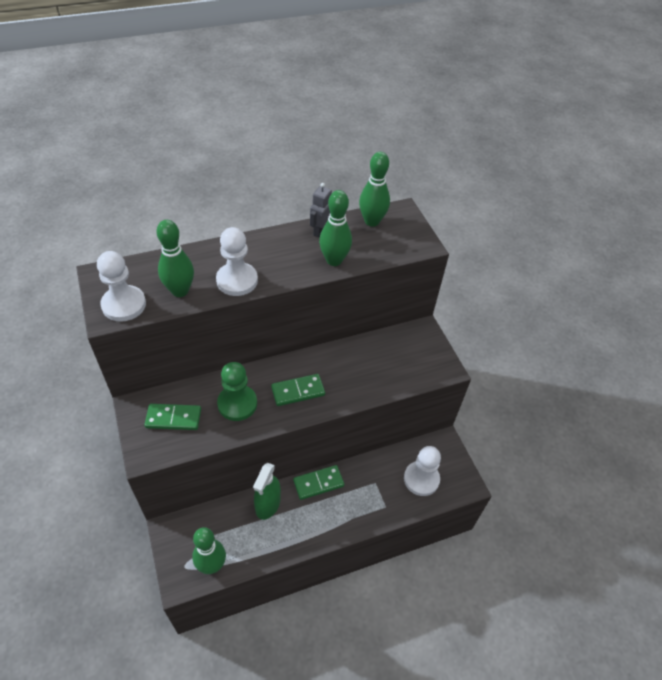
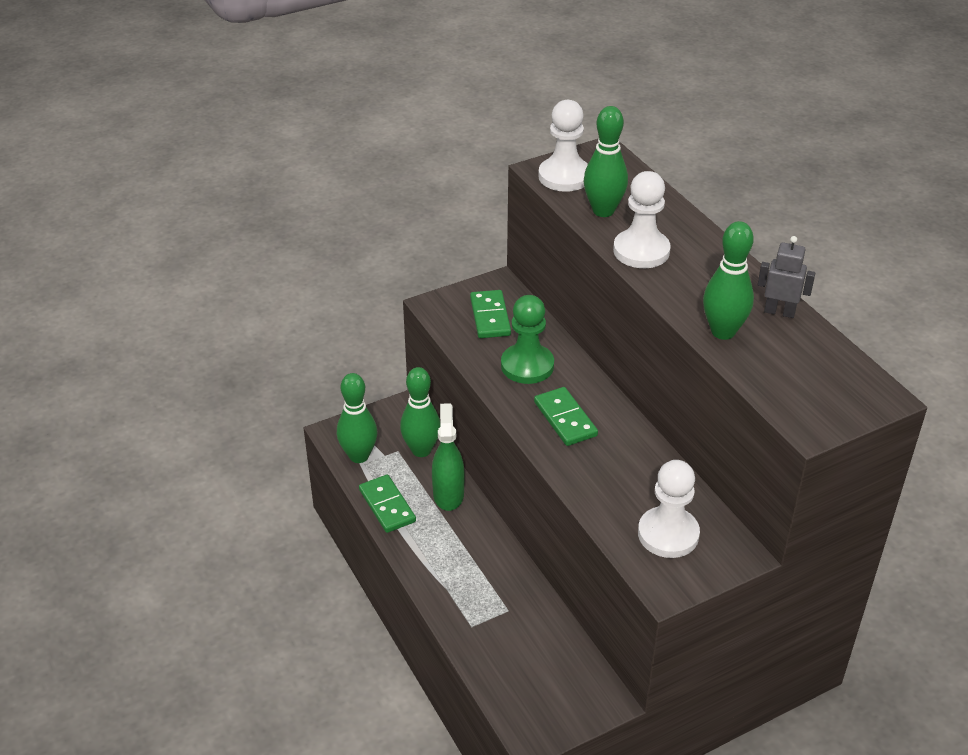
camera: 85 degrees right, 10 degrees down
(268, 504) = (448, 494): green spray bottle -> green spray bottle turned 75 degrees clockwise
(318, 483) = (492, 543): green domino -> green domino (387, 506)
(372, 221) = (833, 363): green bowling pin -> green bowling pin (421, 450)
(421, 479) = (528, 669): white pawn -> white pawn (668, 534)

